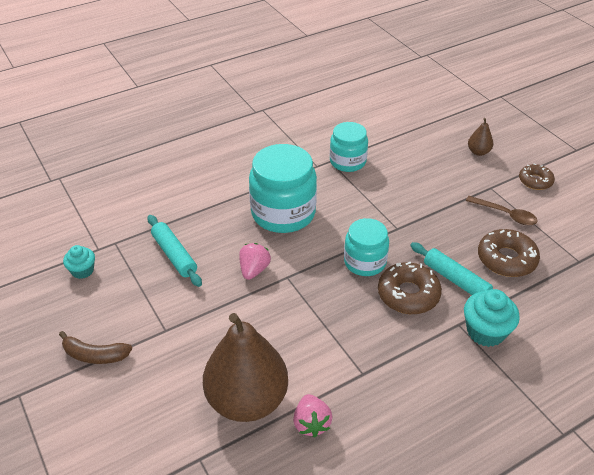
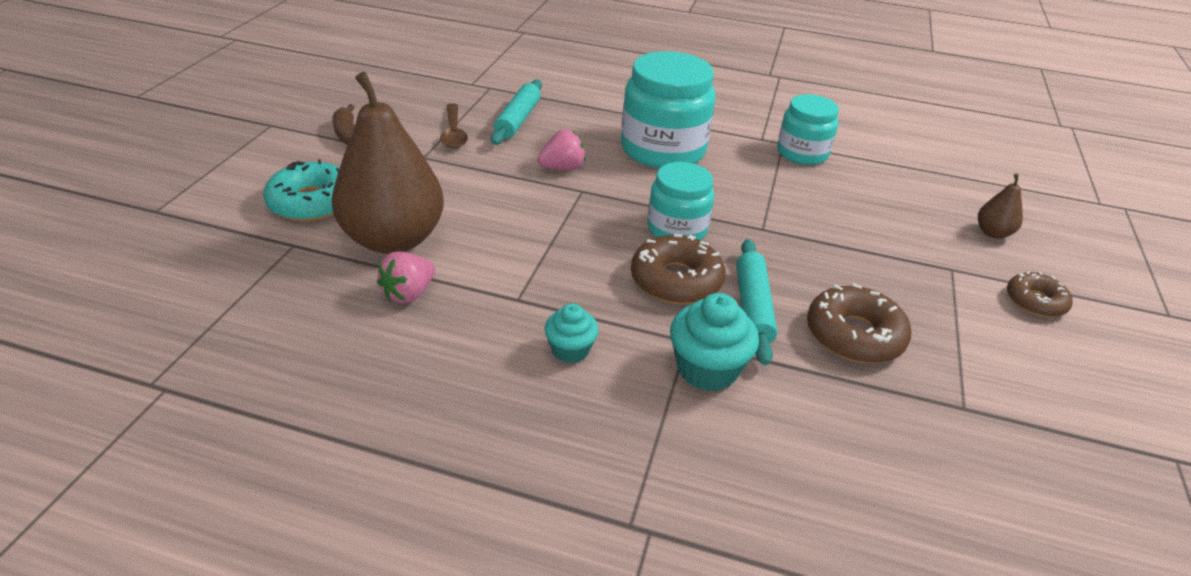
camera: 45 degrees right, 5 degrees down
(82, 271) = (437, 88): turquoise cupcake -> turquoise cupcake (570, 350)
(157, 422) = (312, 202): none -> turquoise donut
(505, 214) = (929, 301): brown spoon -> brown spoon (454, 133)

